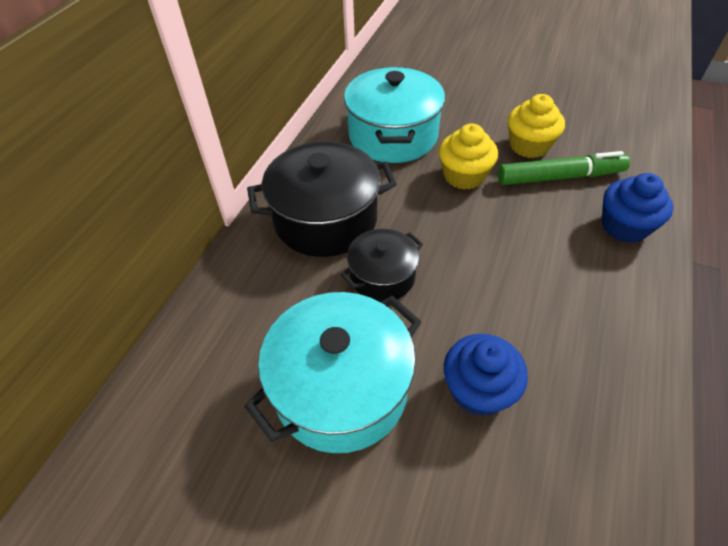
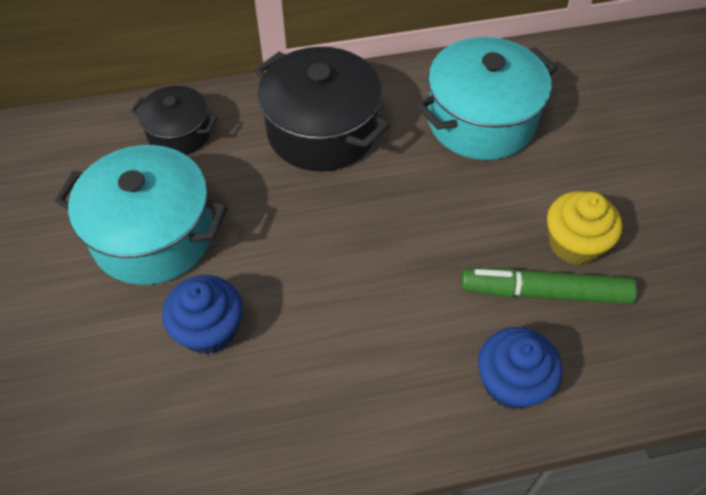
camera: 55 degrees right, 5 degrees up
(382, 276) = (285, 205): black pot -> black pot (179, 133)
(464, 176) = (470, 206): yellow cupcake -> none
(559, 177) = (544, 292): green marker -> green marker turned 135 degrees clockwise

